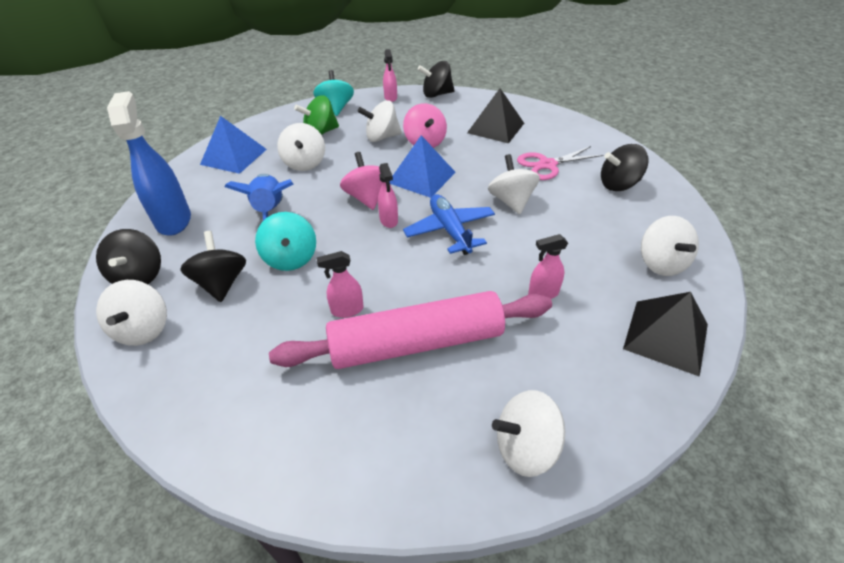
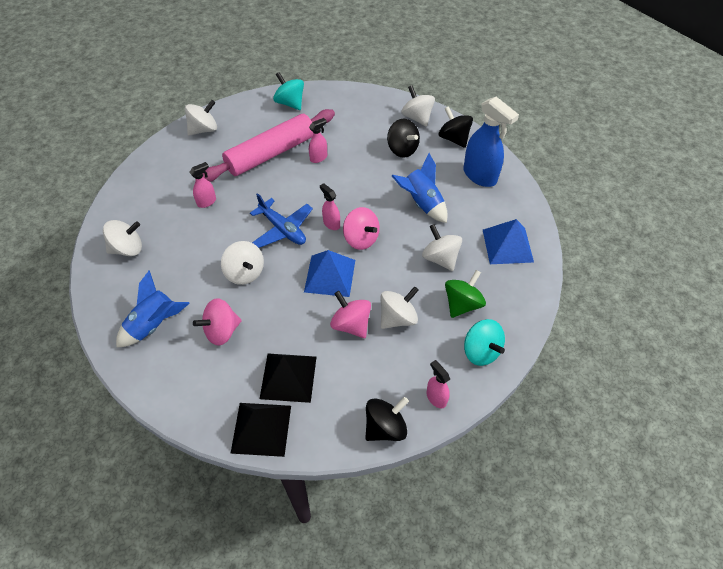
camera: 155 degrees right, 10 degrees up
(291, 258) = (376, 175): turquoise spinning top -> turquoise spinning top (290, 103)
(547, 165) = (222, 331): pink scissors -> pink spinning top
(618, 185) = (154, 324): black spinning top -> blue rocket
(661, 263) = (127, 249): white spinning top -> white spinning top turned 105 degrees clockwise
(666, 336) = (132, 198): black pyramid -> black pyramid (261, 429)

